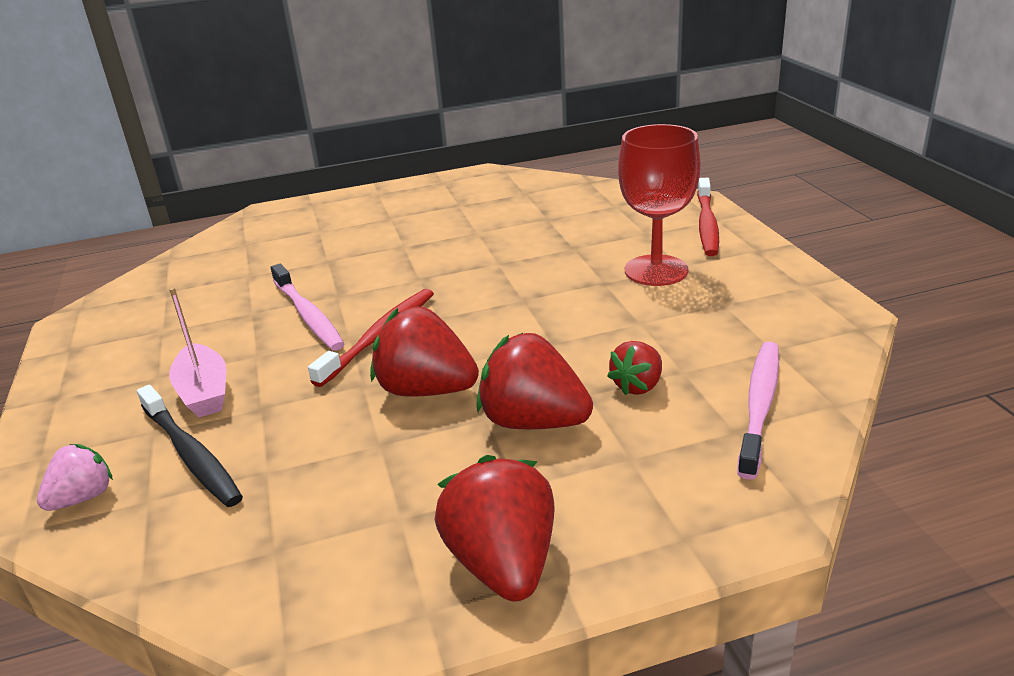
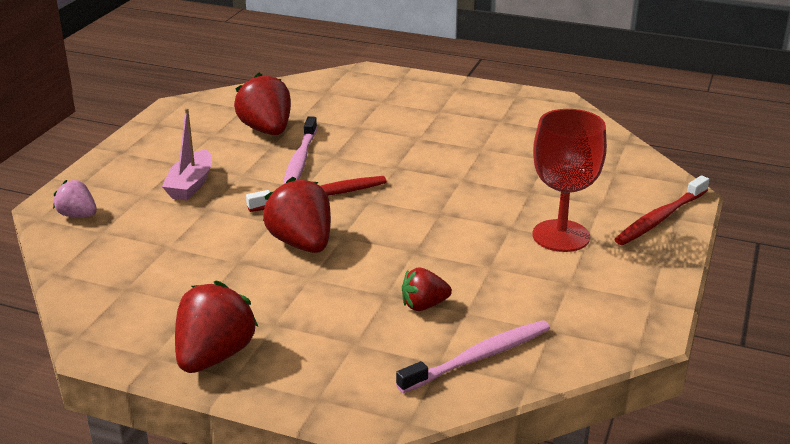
camera: 35 degrees right, 0 degrees up
(83, 497) = (78, 215): pink strawberry -> pink strawberry turned 135 degrees counterclockwise
(191, 455) = (146, 218): black toothbrush -> none
(533, 422) = (332, 293): red strawberry -> red strawberry (267, 130)

